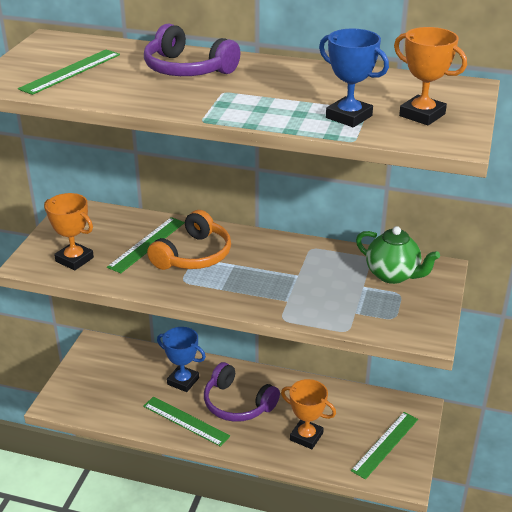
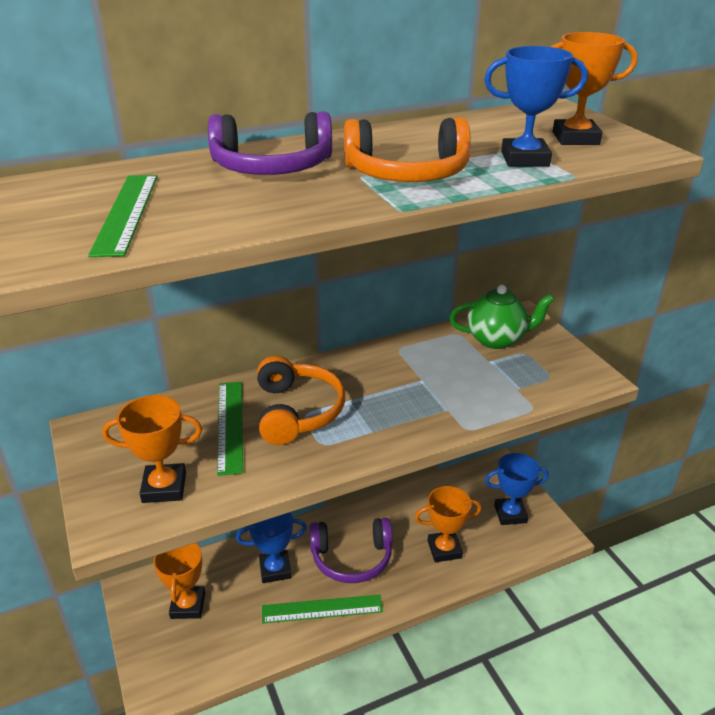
camera: 40 degrees left, 0 degrees up
(114, 371) = (188, 605): none -> orange trophy
(253, 100) = (407, 174): none -> orange headphones
(385, 444) = (510, 514): green ruler -> blue trophy

